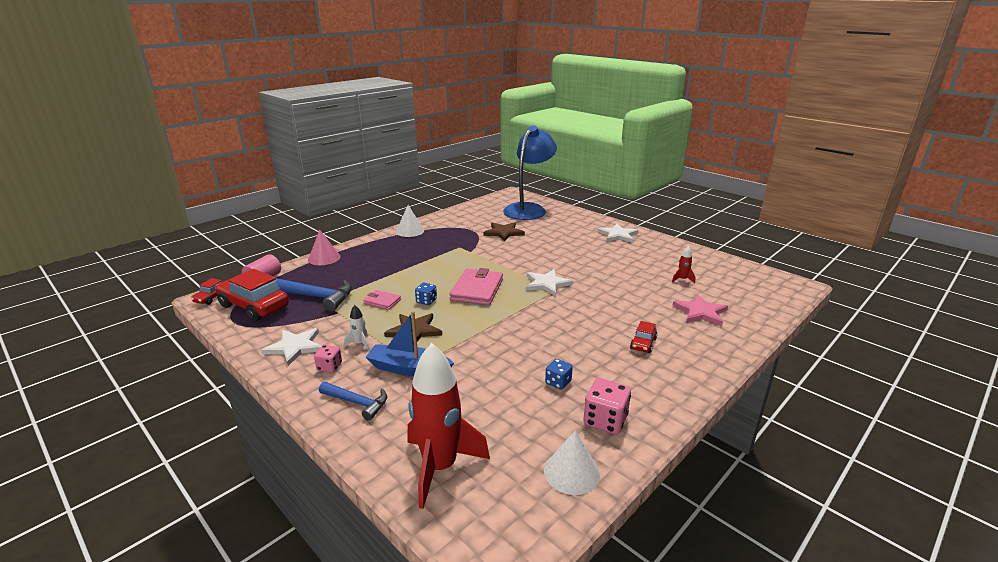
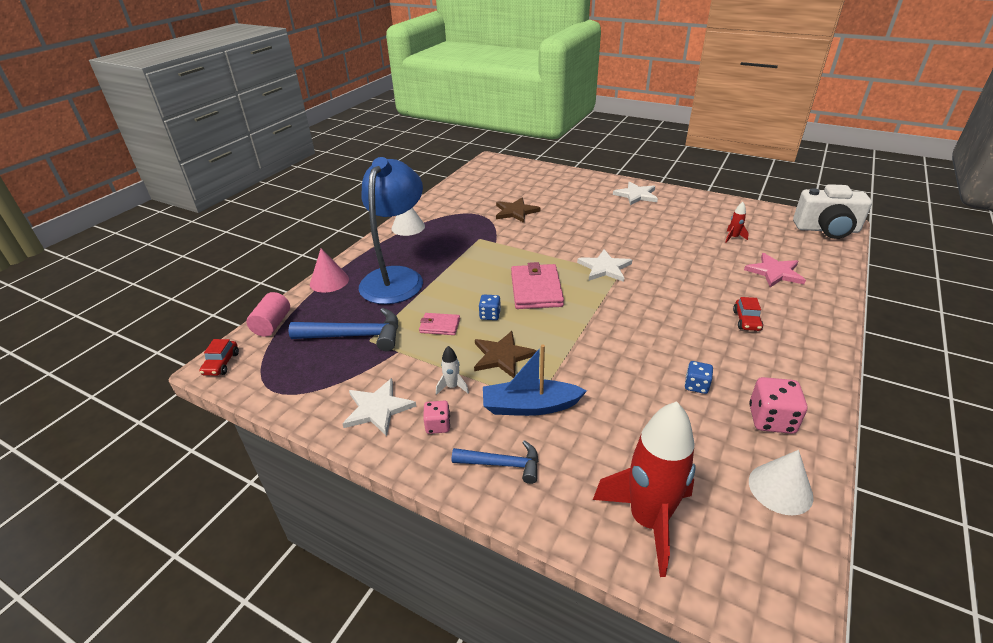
camera: 15 degrees left, 10 degrees up
(254, 306) = (287, 364): red car -> none
(529, 209) = (522, 177): blue lamp -> blue lamp (396, 278)
(781, 287) = (826, 229): none -> white camera

